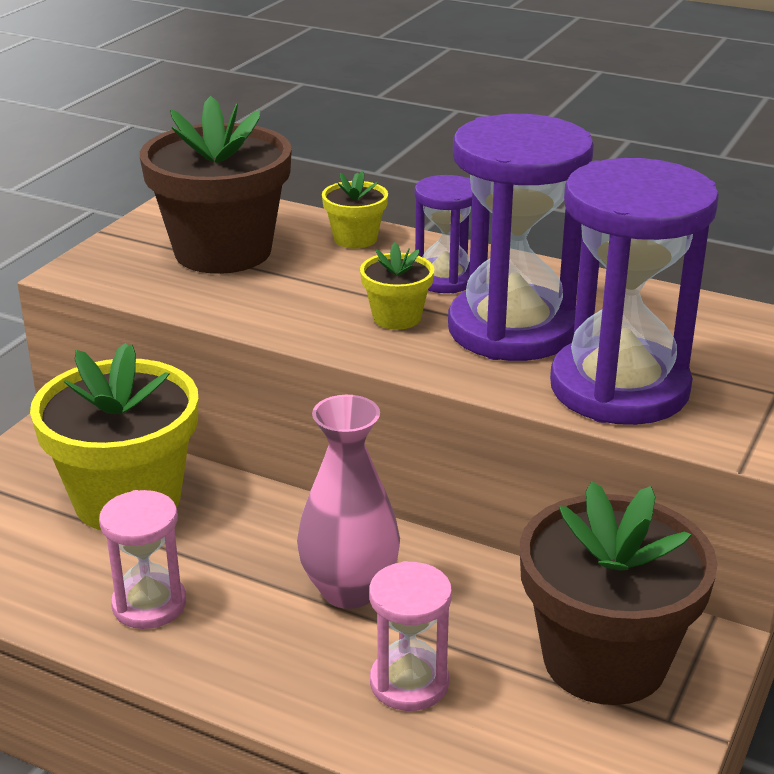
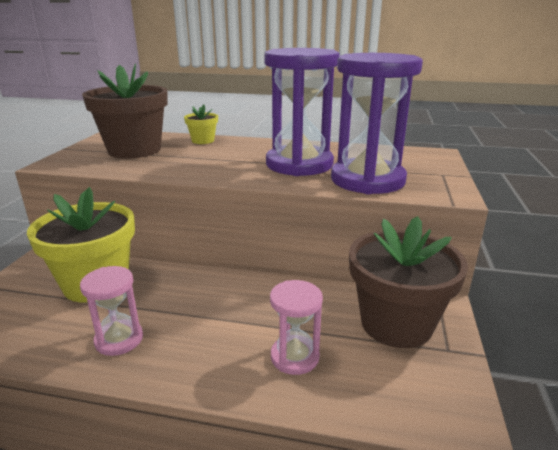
camera: 15 degrees left, 5 degrees down
(349, 590) = (240, 310): pink vase -> none
(396, 317) = (237, 165): yellow flower pot -> none
(445, 279) = (255, 150): purple hourglass -> none

